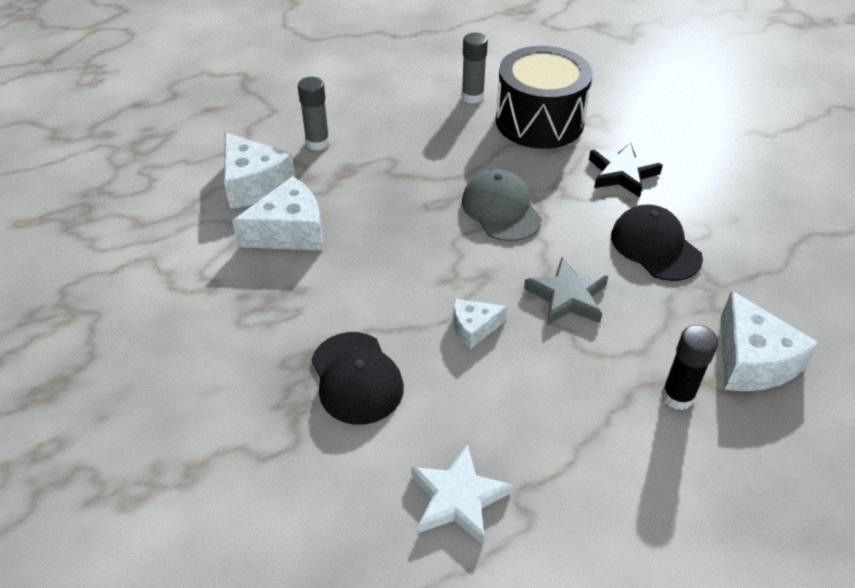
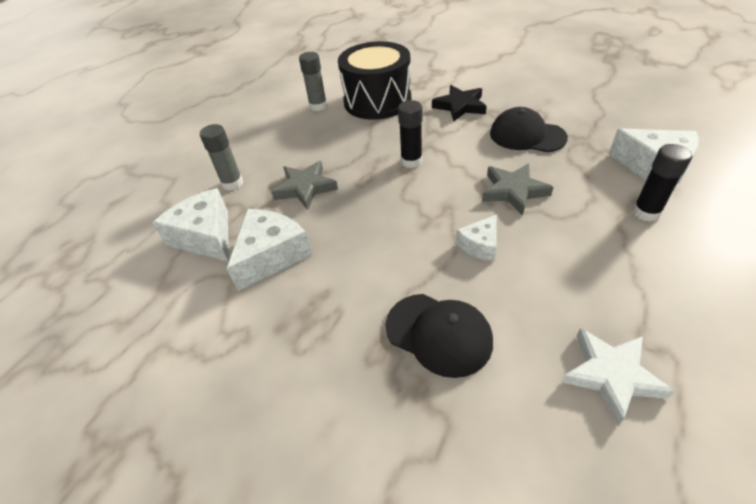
camera: 30 degrees left, 0 degrees up
(254, 184) = (206, 236): white cheese -> white cheese turned 150 degrees counterclockwise
(376, 182) = (305, 188): none -> grey star
(501, 209) = (411, 161): grey cap -> black glue stick

